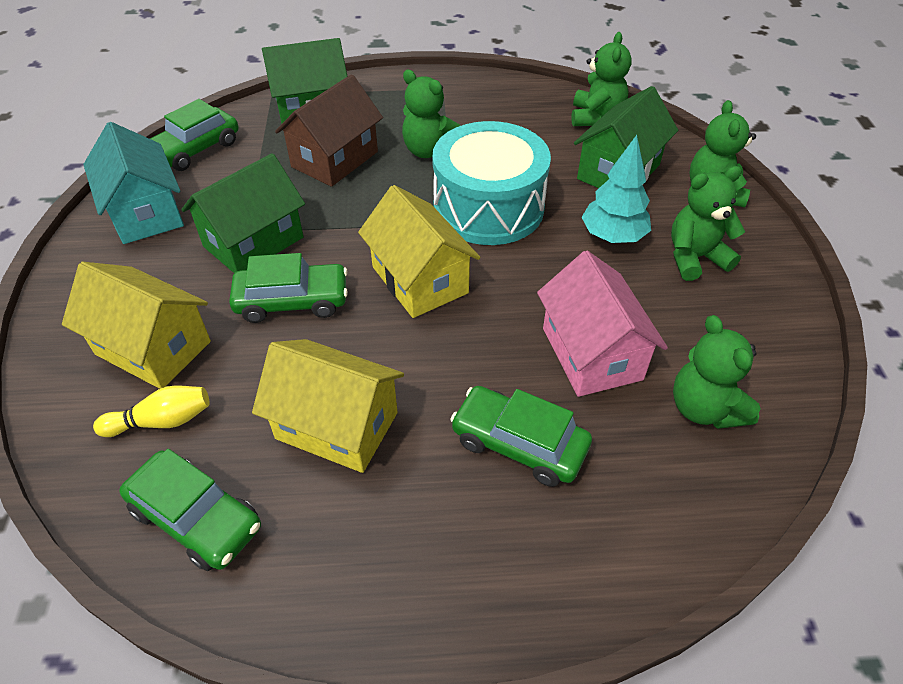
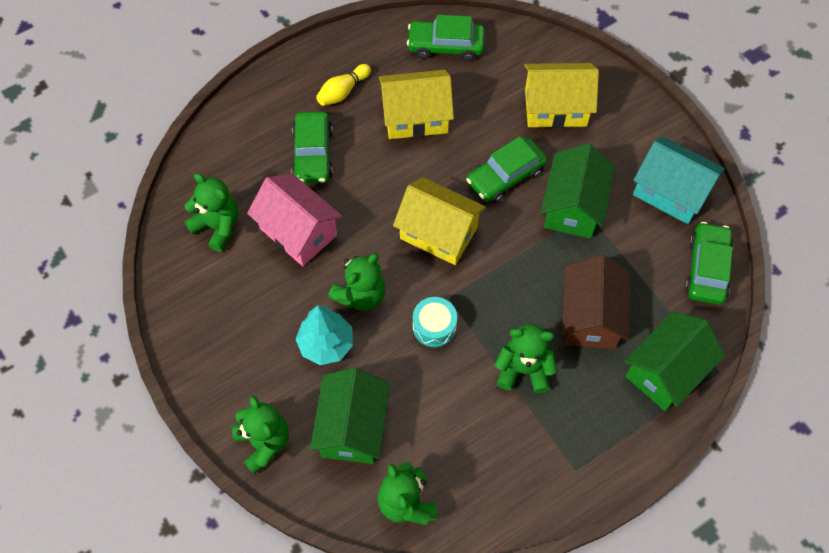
camera: 150 degrees right, 15 degrees up
(162, 421) = (507, 75): yellow bowling pin -> yellow bowling pin (343, 91)
(488, 207) = (434, 326): turquoise drum -> turquoise drum, size x0.46
(519, 444) = (313, 154): green car -> green car turned 90 degrees clockwise
(695, 258) = (257, 353): green teddy bear -> green teddy bear (361, 295)

